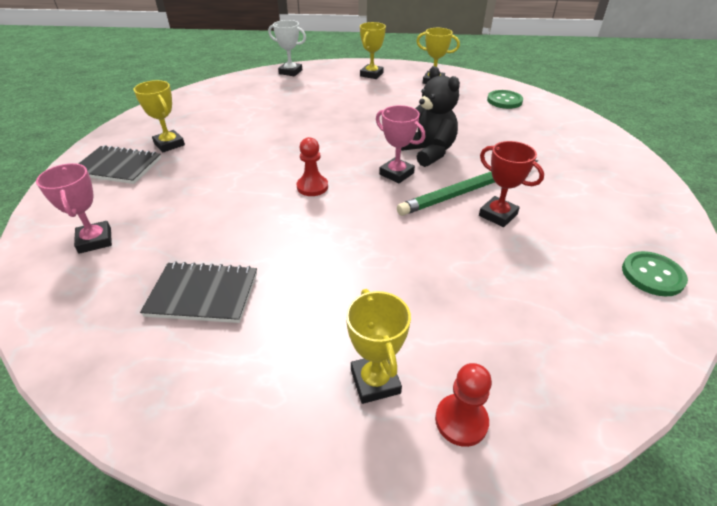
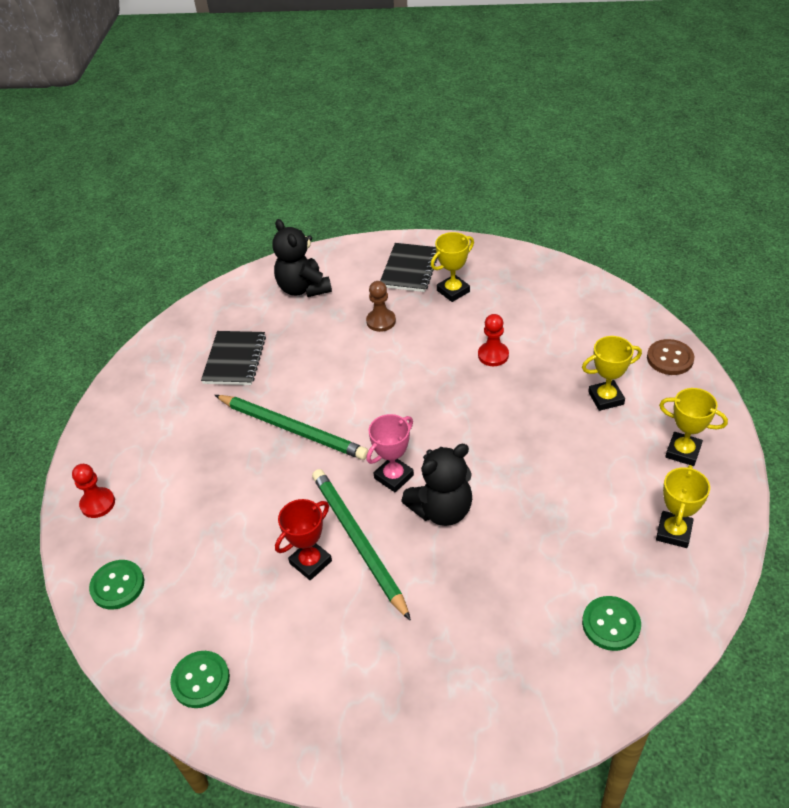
camera: 95 degrees right, 5 degrees up
(95, 240) = (303, 288): pink trophy -> black teddy bear
(190, 183) = (381, 321): none -> brown pawn
(290, 72) = (670, 358): white trophy -> brown button
(312, 187) = (371, 408): red pawn -> red pawn (493, 355)
(333, 235) = (292, 429): none -> green pencil
(375, 381) = (138, 459): yellow trophy -> yellow trophy (606, 398)
(582, 367) = (117, 585): none -> green button

